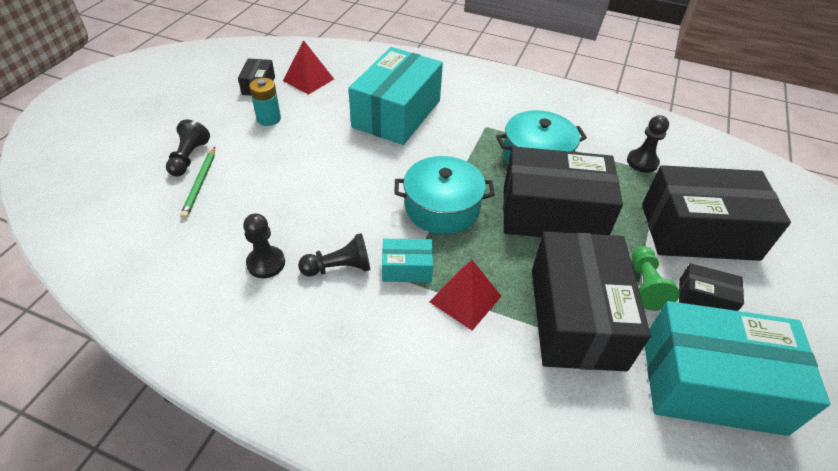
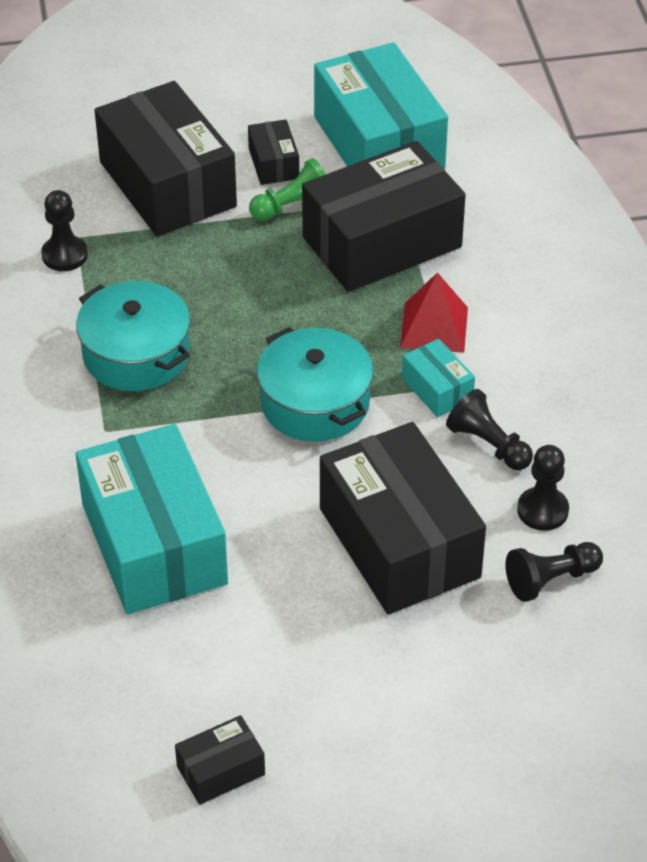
camera: 120 degrees left, 0 degrees up
(189, 158) = (458, 722): black pawn -> black pawn (550, 580)
(200, 184) = (491, 668): green pencil -> none
(269, 119) = (295, 692): turquoise battery -> none
(308, 80) = (148, 712): red pyramid -> none
(396, 113) = (153, 544): turquoise box -> turquoise box turned 75 degrees clockwise
(552, 213) = (239, 305): black box -> black box (399, 543)

